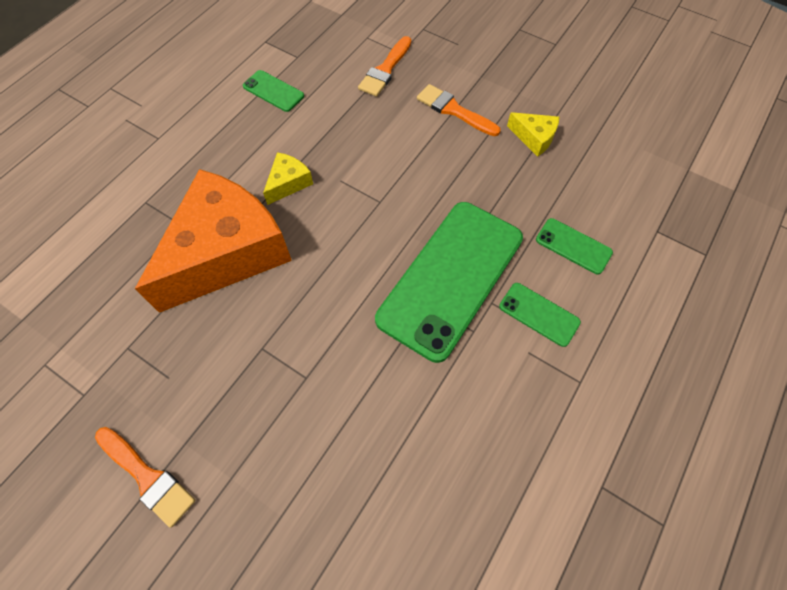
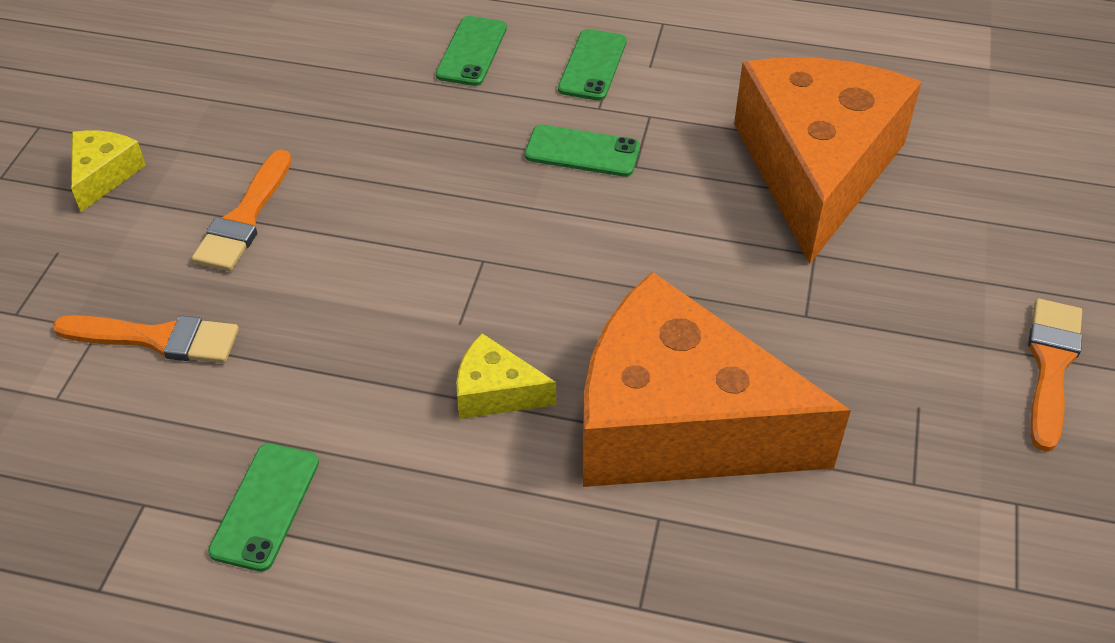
camera: 110 degrees left, 15 degrees down
(380, 418) = (816, 169): none -> orange cheese
(450, 278) = (582, 152): green phone -> green phone, size x0.43
(534, 138) = (281, 116): yellow cheese -> yellow cheese (104, 175)

